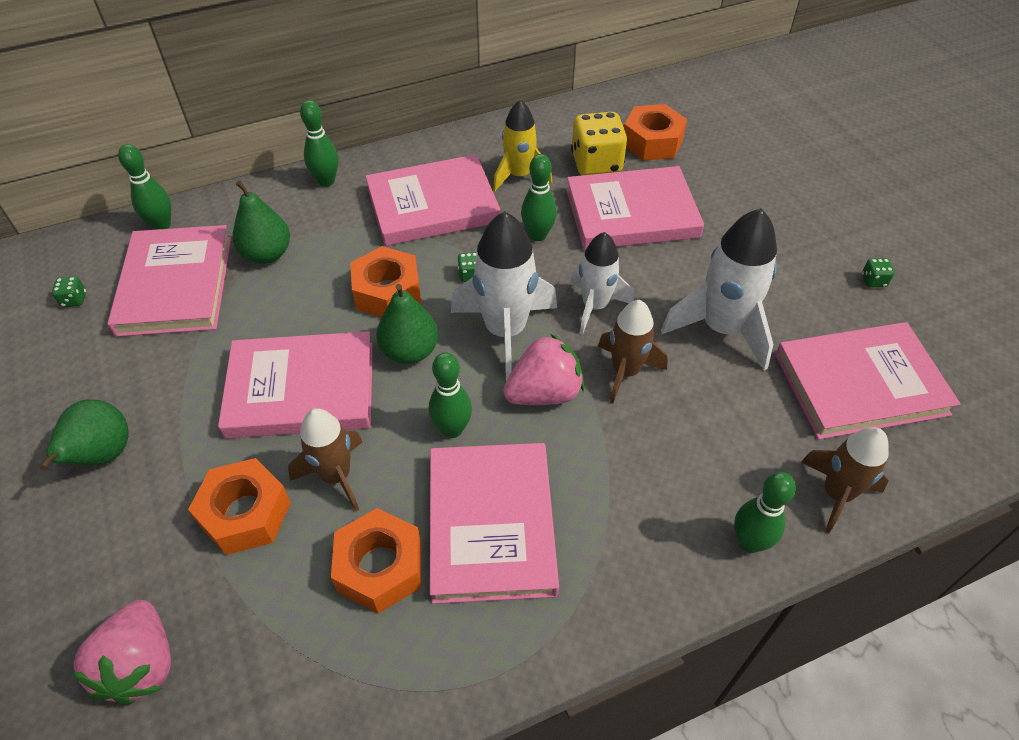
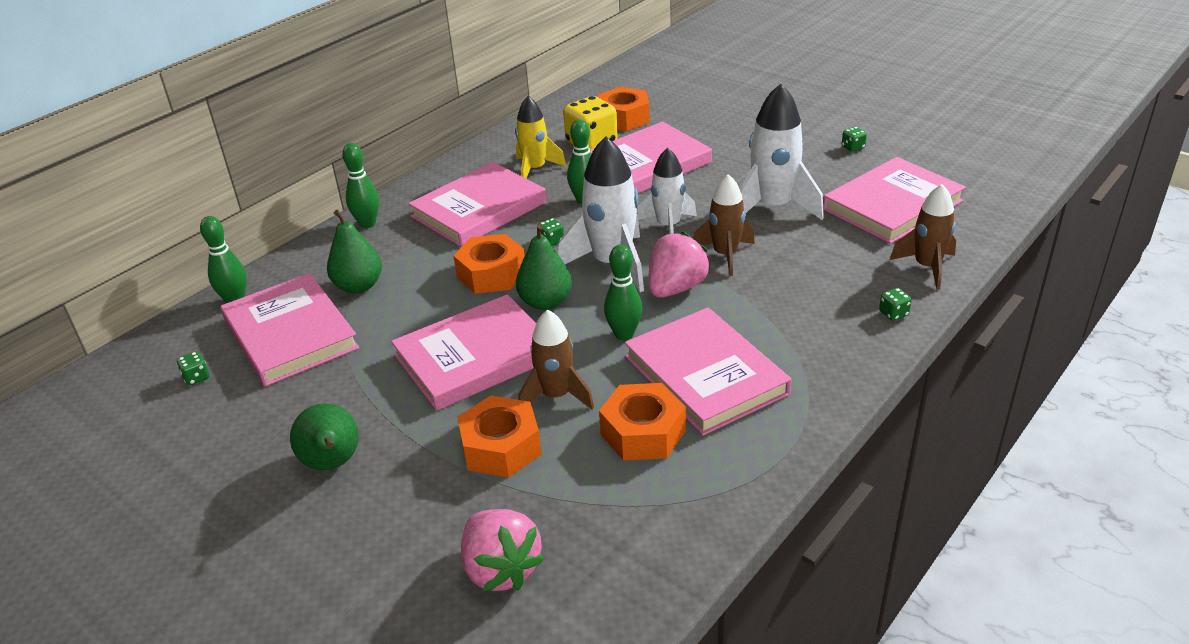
camera: 25 degrees left, 15 degrees down
(749, 542) = (893, 313): green bowling pin -> green dice

